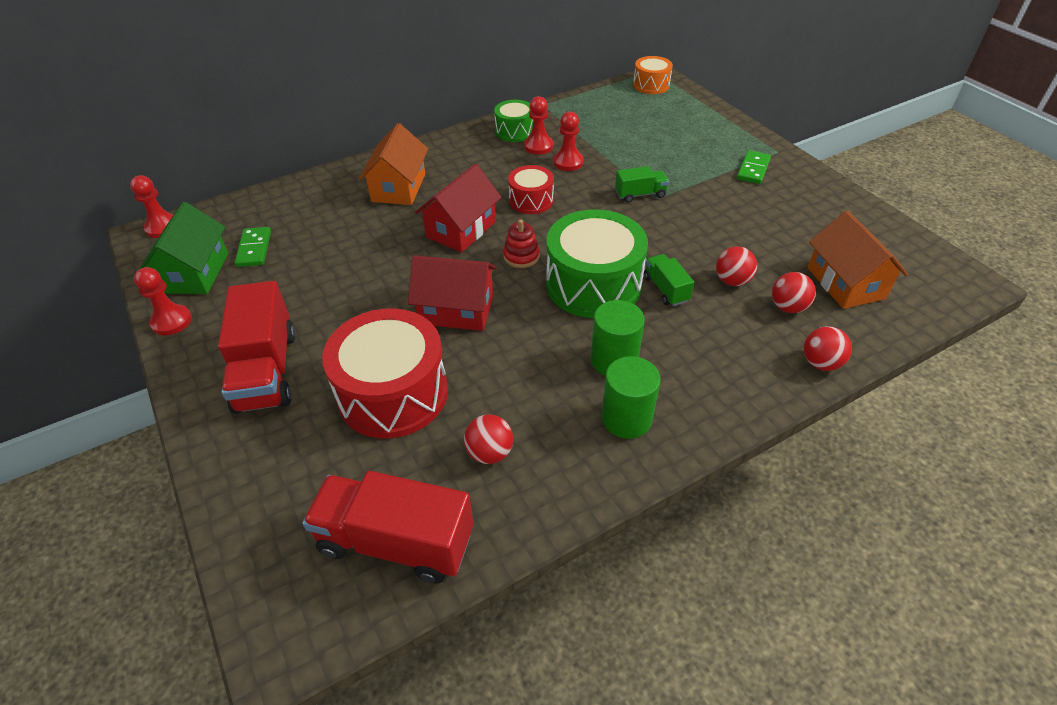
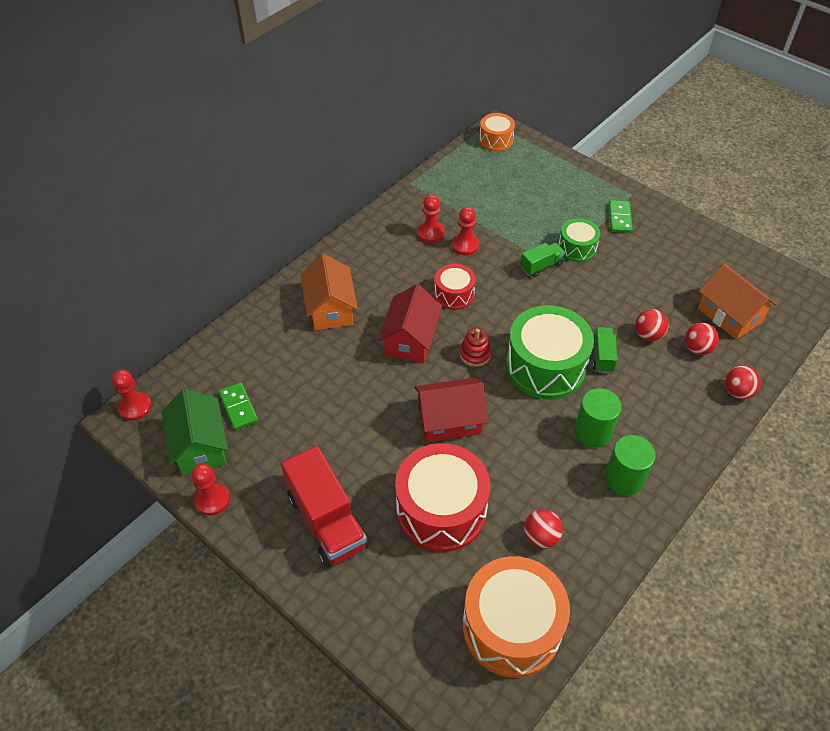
camera: 20 degrees left, 5 degrees up
(396, 542) = (511, 627): red truck -> orange drum
(515, 131) = (401, 220): green drum -> green drum (577, 248)
(665, 289) = (602, 356): green truck -> green truck turned 45 degrees clockwise

